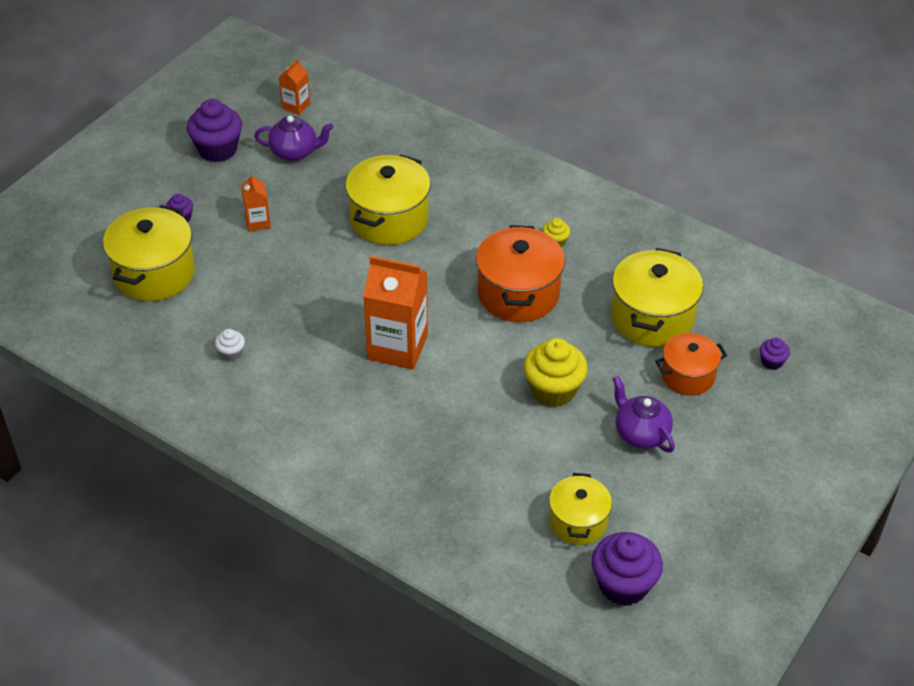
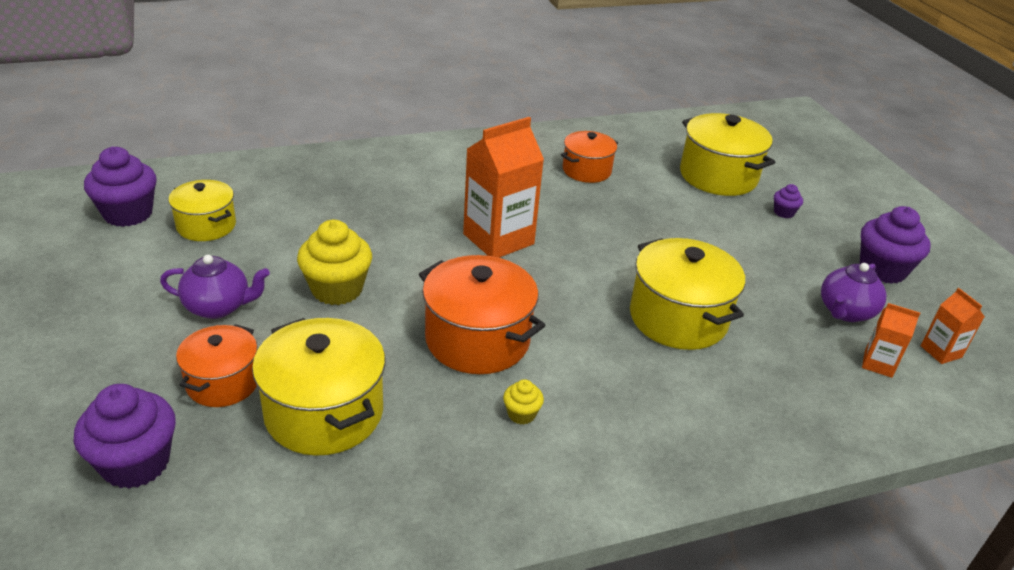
camera: 125 degrees right, 10 degrees down
(231, 353) = (586, 170): white cupcake -> orange pot
(258, 222) = (743, 245): orange carton -> orange carton (878, 364)
(772, 362) = (136, 463): purple cupcake -> purple cupcake, size x2.08

